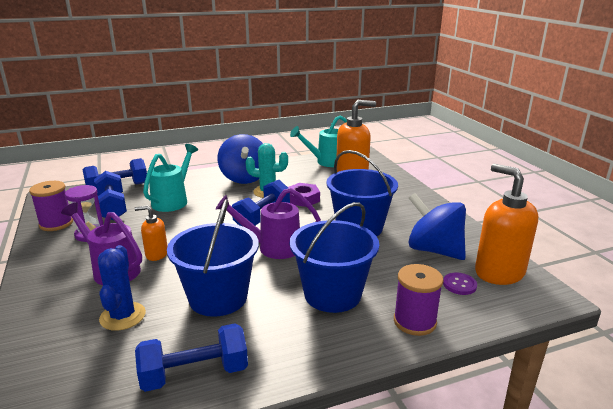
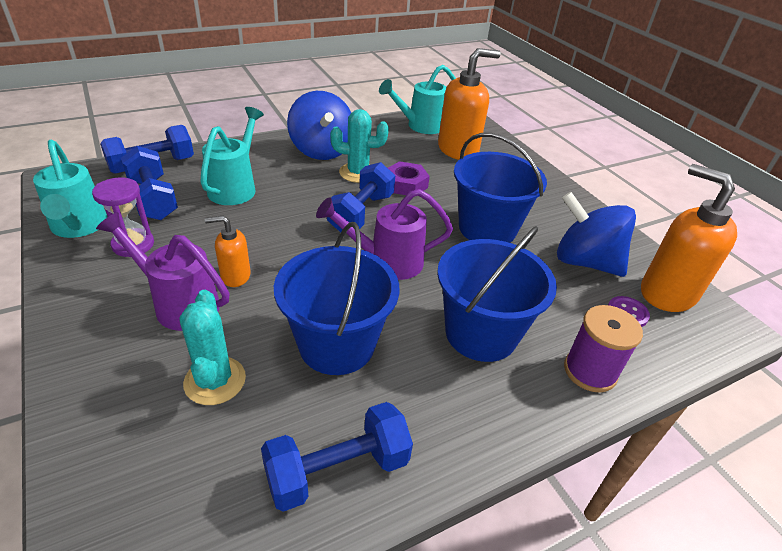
camera: 10 degrees left, 15 degrees up
(56, 224) = (79, 227): purple spool -> turquoise watering can
(122, 316) = (215, 381): blue cactus -> turquoise cactus

